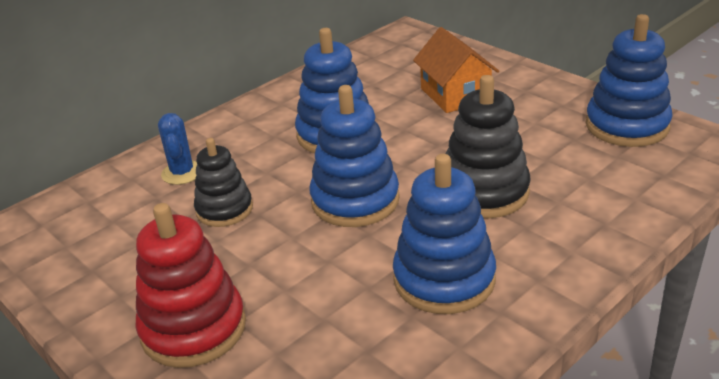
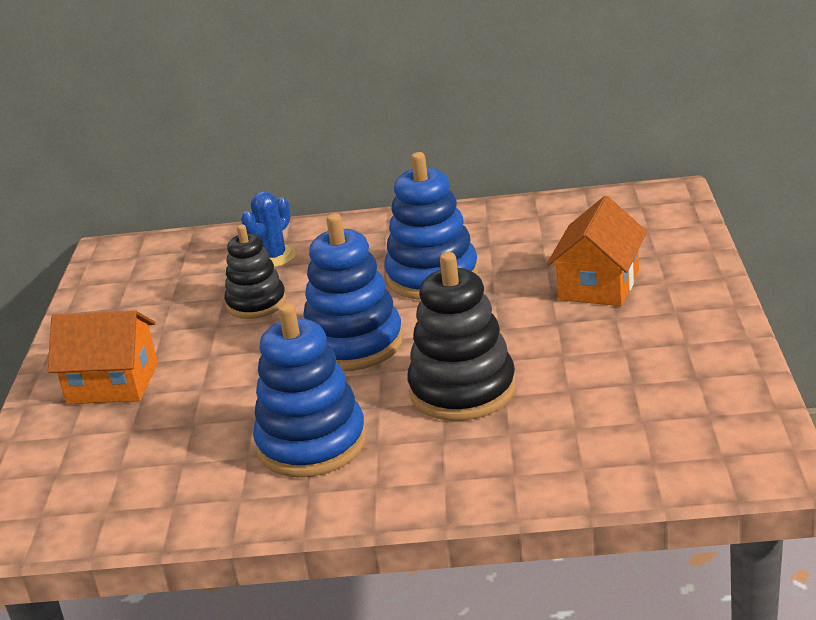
camera: 45 degrees right, 5 degrees down
(193, 328) = (113, 383): red stacking toy -> orange house
(627, 125) = (710, 396): blue stacking toy -> none

